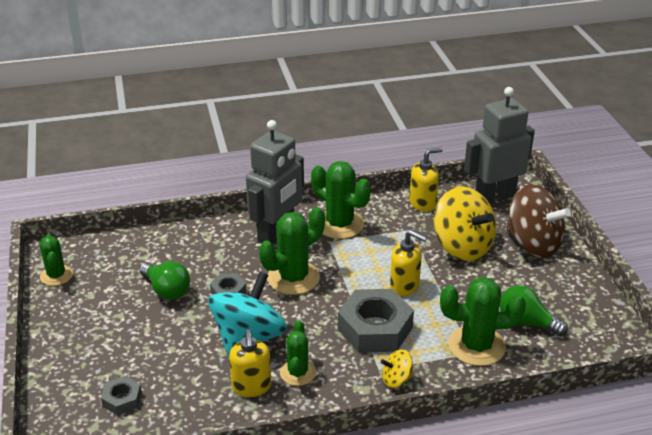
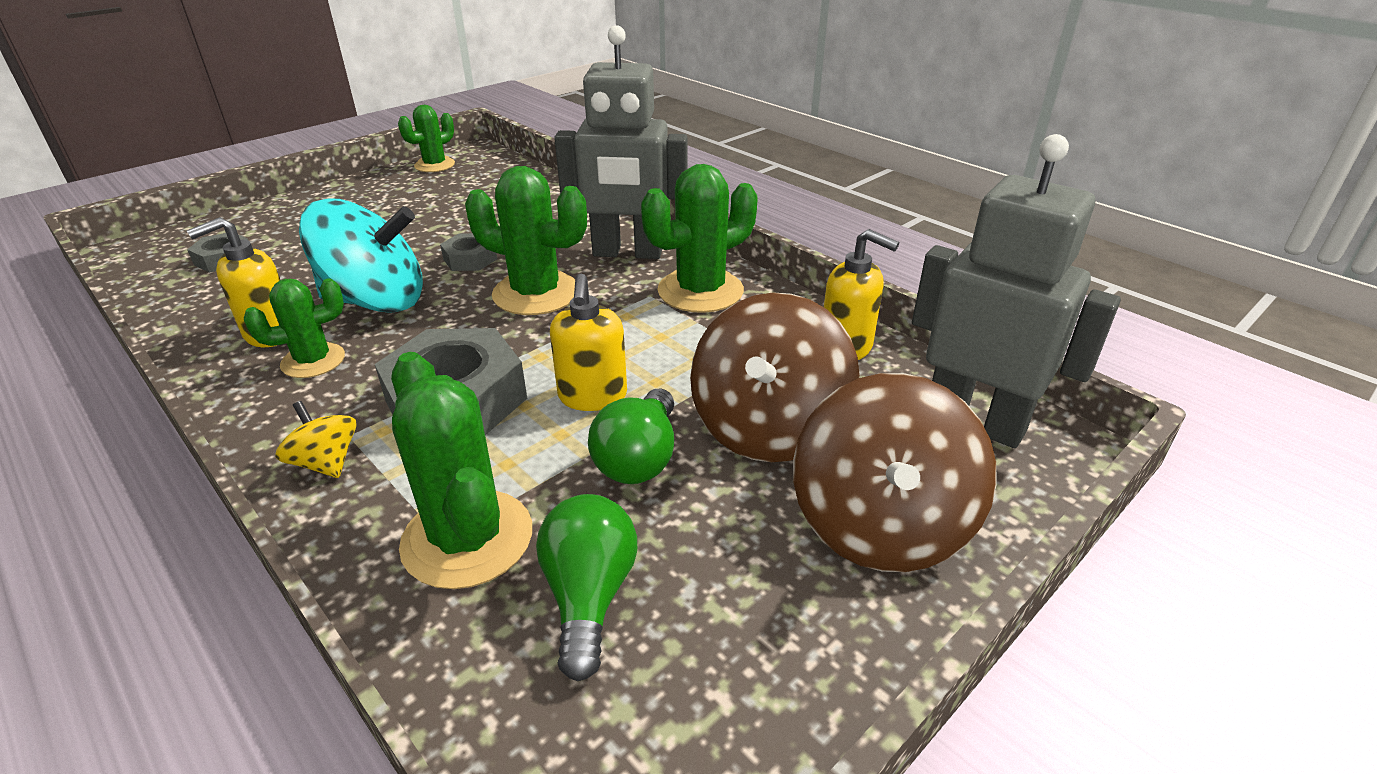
camera: 60 degrees right, 0 degrees up
(167, 290) = (447, 223): green light bulb -> green light bulb (639, 458)
(339, 224) = (700, 291): green cactus -> green cactus turned 45 degrees clockwise
(462, 246) = (768, 428): yellow spinning top -> brown spinning top

